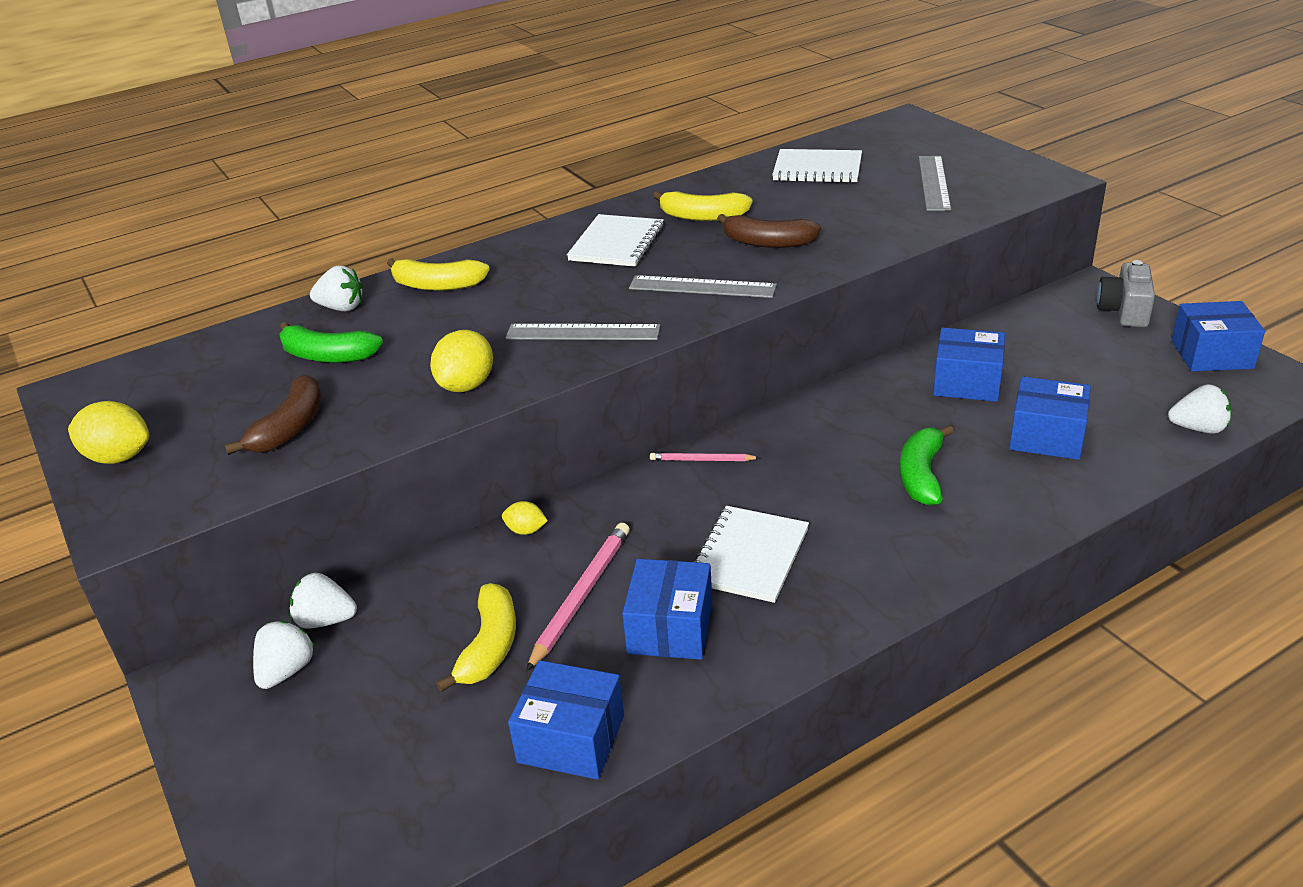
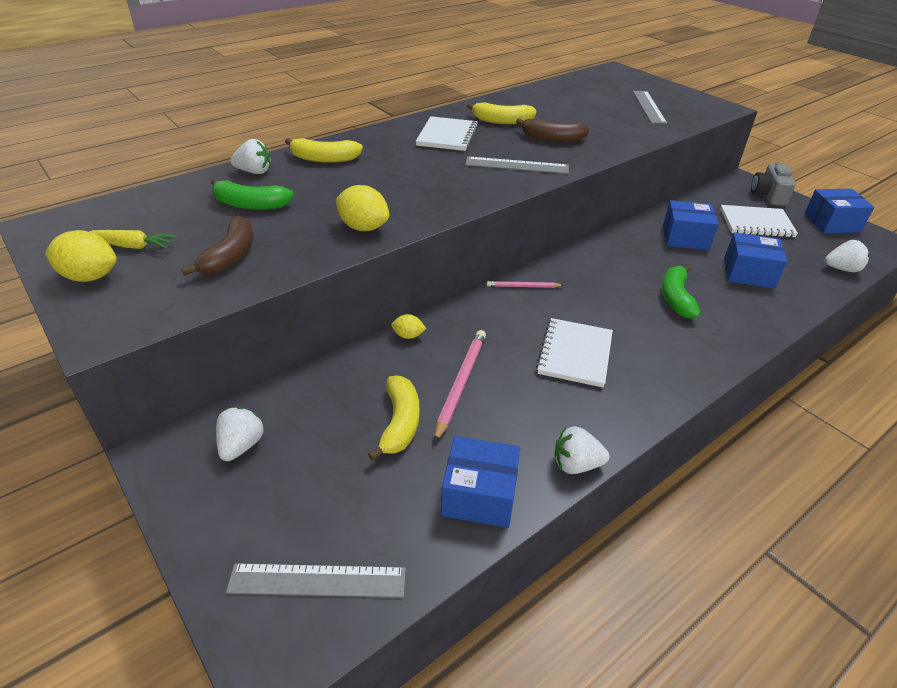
camera: 10 degrees left, 5 degrees up
(174, 416) = (132, 246): none -> yellow carrot
(325, 620) = (266, 405): white strawberry -> white strawberry (576, 464)
(466, 385) = (363, 227): yellow lemon -> yellow lemon turned 75 degrees counterclockwise
(583, 332) = (440, 193): grey ruler -> grey ruler (317, 581)
(670, 628) = (532, 407): blue box -> none
(817, 169) = (569, 96): white notebook -> white notebook (756, 223)

